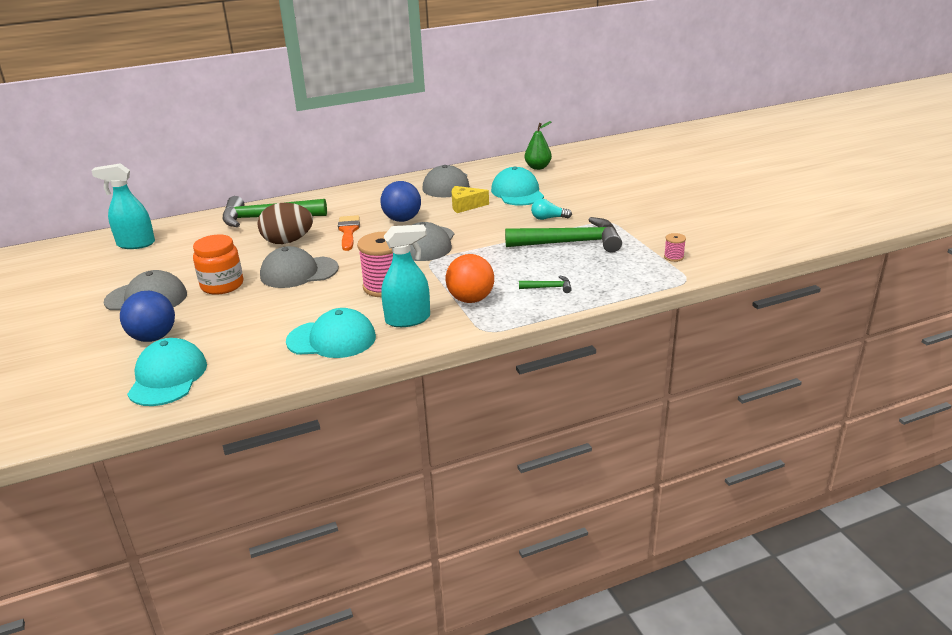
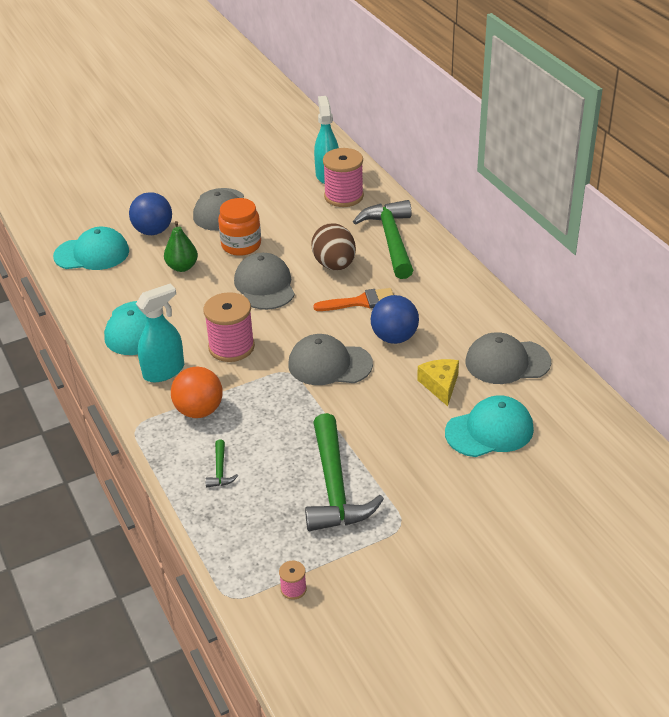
camera: 85 degrees right, 10 degrees up
(180, 237) = (343, 196): none -> pink spool
(408, 319) = (164, 371): turquoise spray bottle -> turquoise spray bottle turned 105 degrees counterclockwise
(538, 167) = (589, 447): green pear -> green pear (182, 267)
(548, 218) = (407, 464): turquoise light bulb -> none

